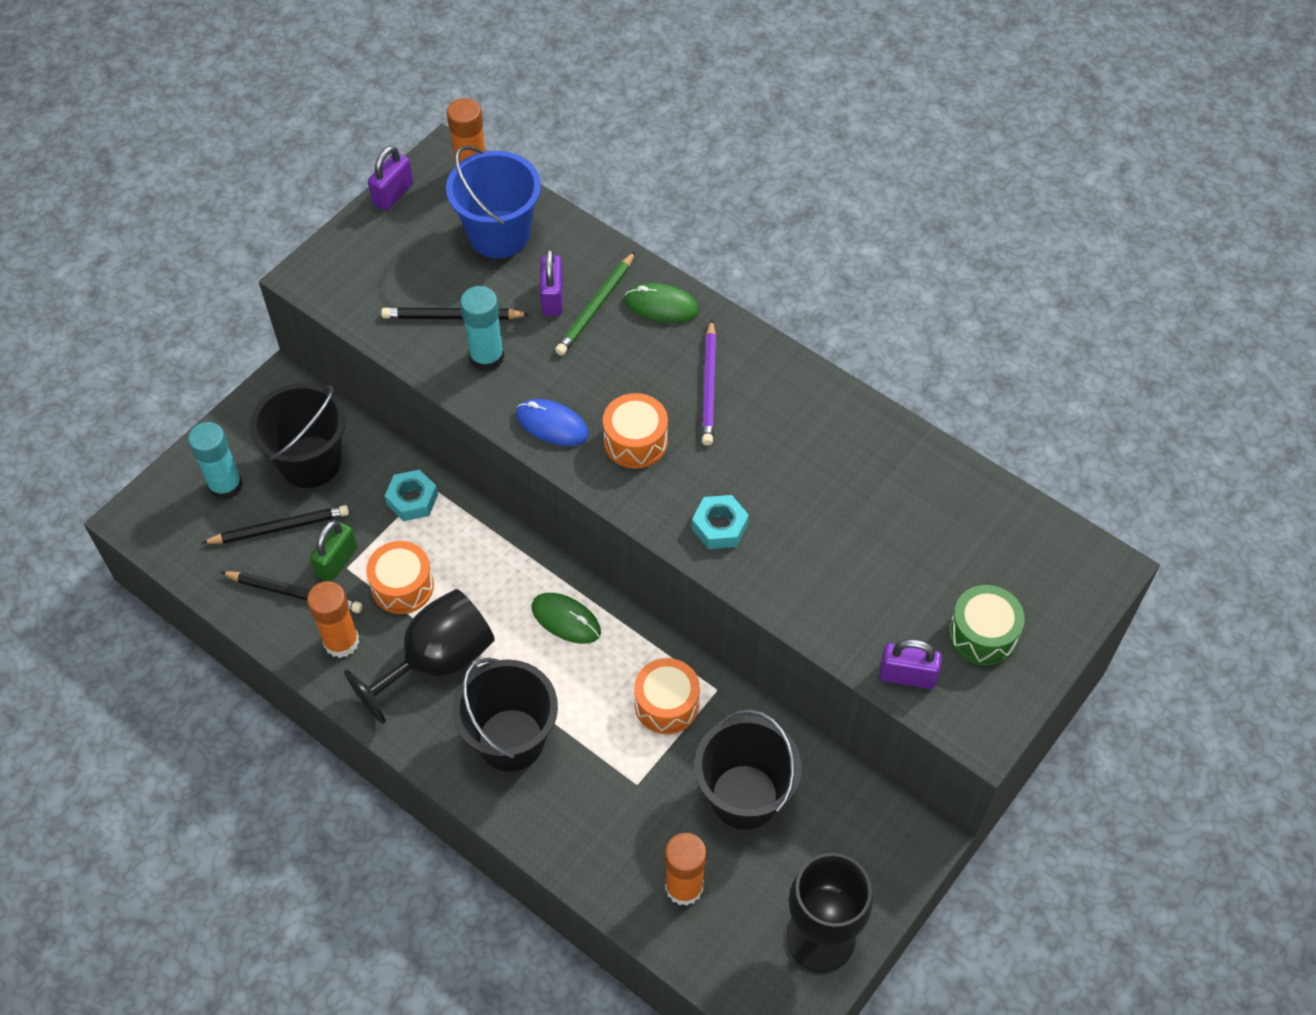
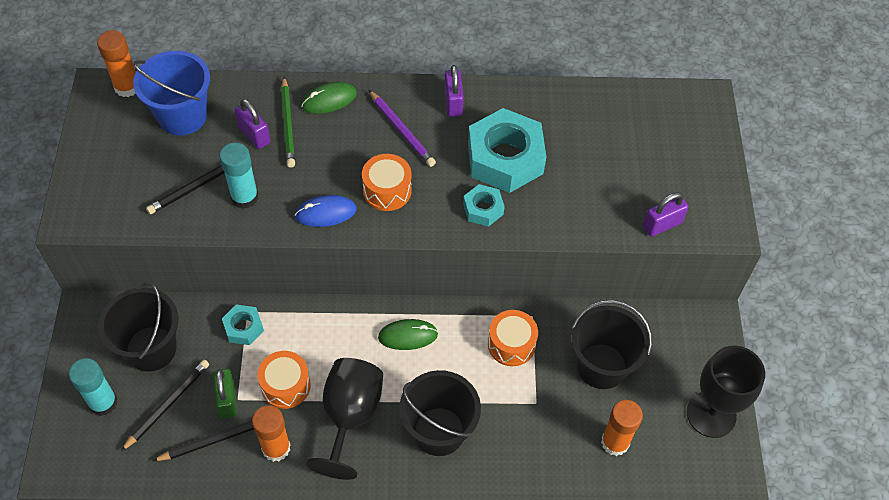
camera: 40 degrees left, 0 degrees up
(393, 194) = (84, 131): purple padlock -> purple padlock (453, 103)
(795, 487) = (505, 158): none -> turquoise nut
(982, 634) = (679, 175): green drum -> none

